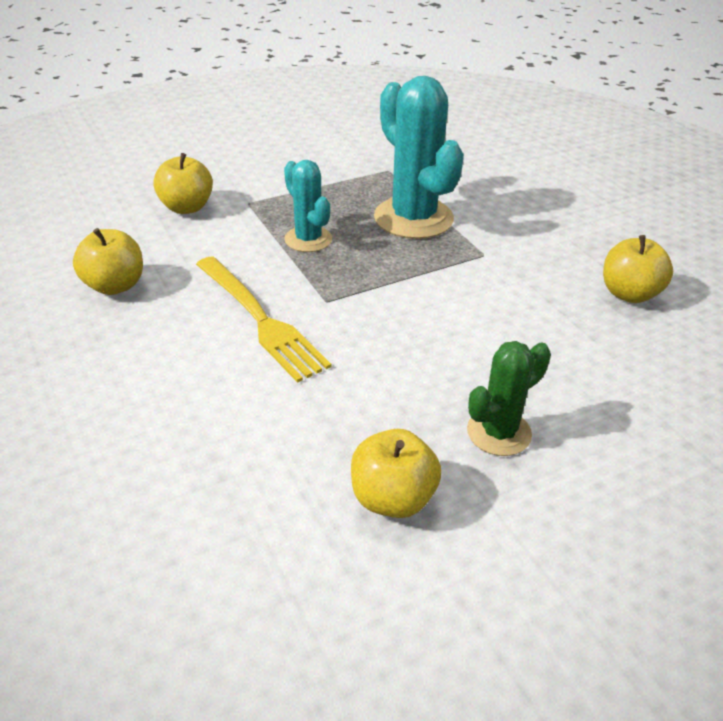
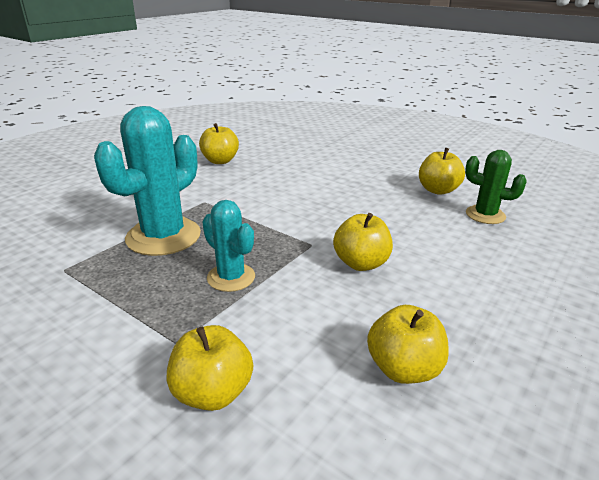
camera: 115 degrees left, 10 degrees down
(261, 320) = (361, 263): yellow fork -> yellow apple
(308, 239) = (231, 277): turquoise cactus -> turquoise cactus turned 75 degrees counterclockwise
(498, 432) = (367, 176): green cactus -> green cactus (485, 215)

